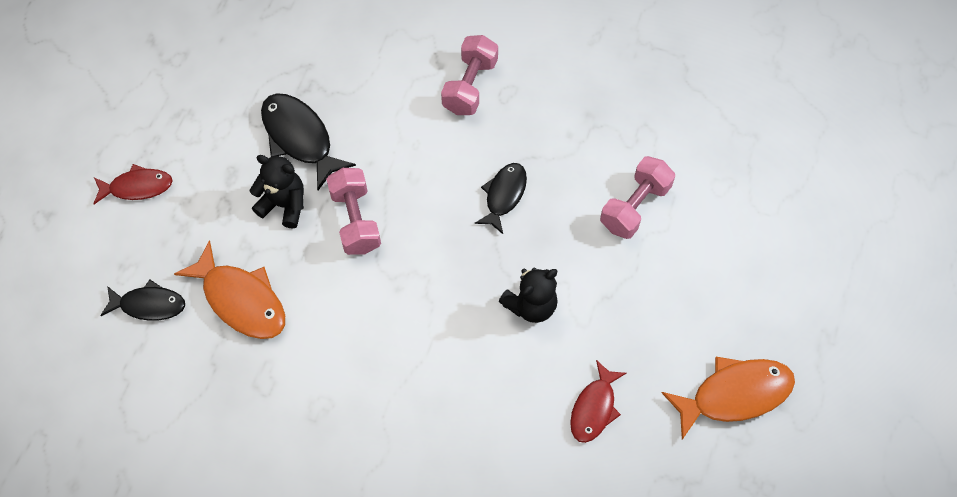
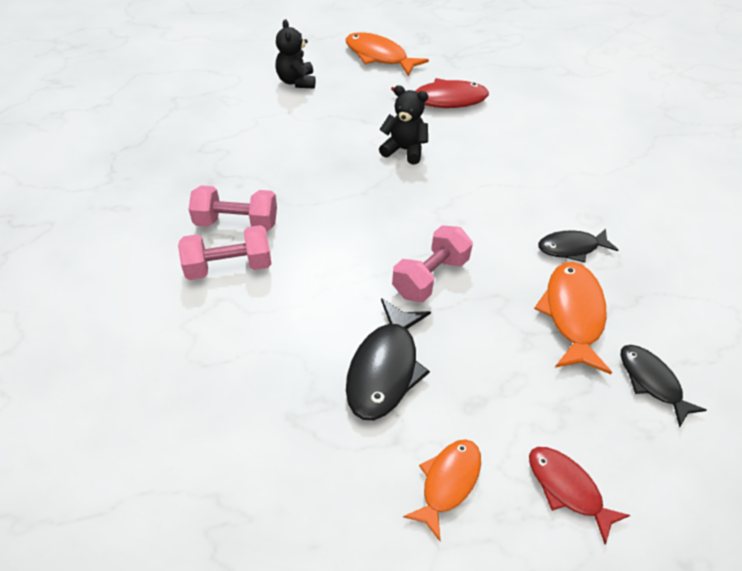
camera: 125 degrees left, 15 degrees down
(197, 125) = (448, 482): none -> orange fish
(284, 204) = (463, 337): black teddy bear -> black teddy bear (296, 82)
(504, 195) = (327, 198): black fish -> black fish (571, 248)
(594, 408) = (444, 100): red fish -> red fish, size x1.54
(634, 206) = (280, 131): pink dumbbell -> pink dumbbell (236, 223)

